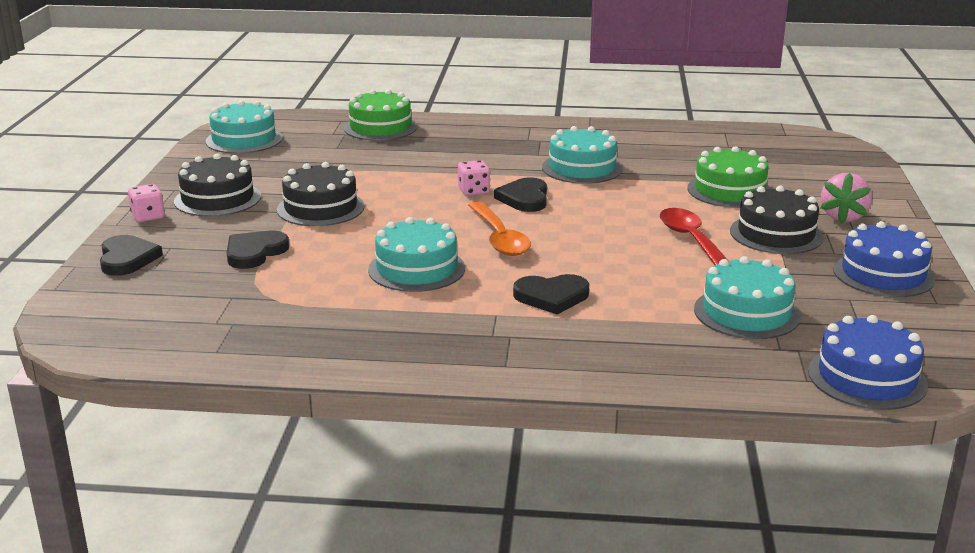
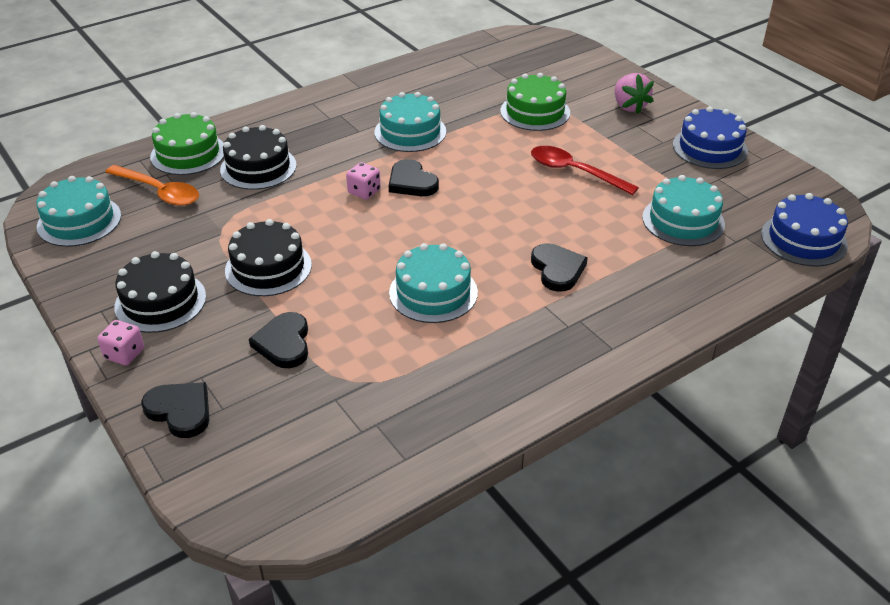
camera: 40 degrees left, 15 degrees up
(499, 238) = (448, 231): orange spoon -> orange spoon (159, 192)
(551, 297) = (557, 269): black heart -> black heart turned 60 degrees counterclockwise
(776, 234) = (612, 141): black cake -> black cake (258, 167)

